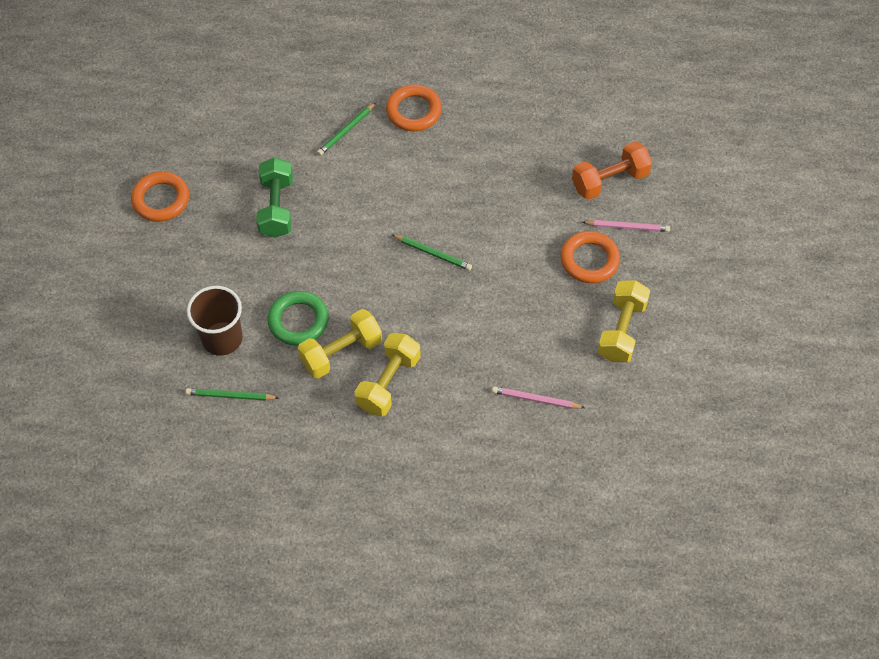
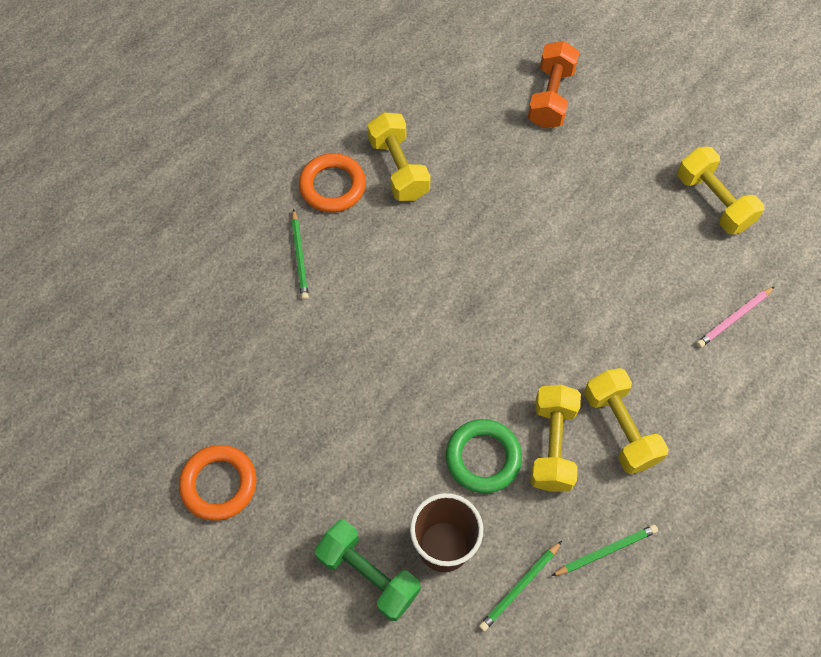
camera: 50 degrees left, 5 degrees up
(276, 208) = (331, 382): green dumbbell -> green dumbbell (368, 574)
(433, 253) = (506, 286): green pencil -> green pencil (605, 551)
(463, 136) = (398, 168): none -> yellow dumbbell
(589, 260) = (620, 171): orange ring -> none
(627, 227) = (610, 120): pink pencil -> none

